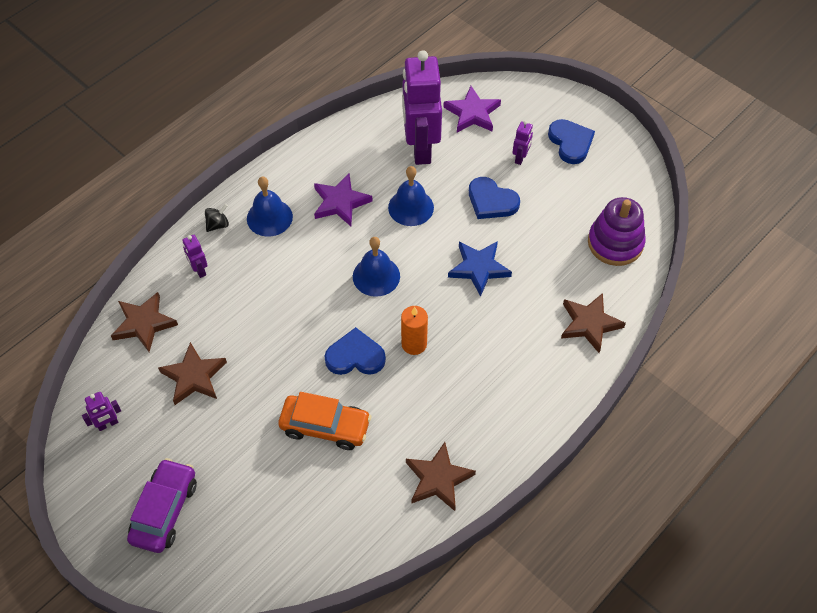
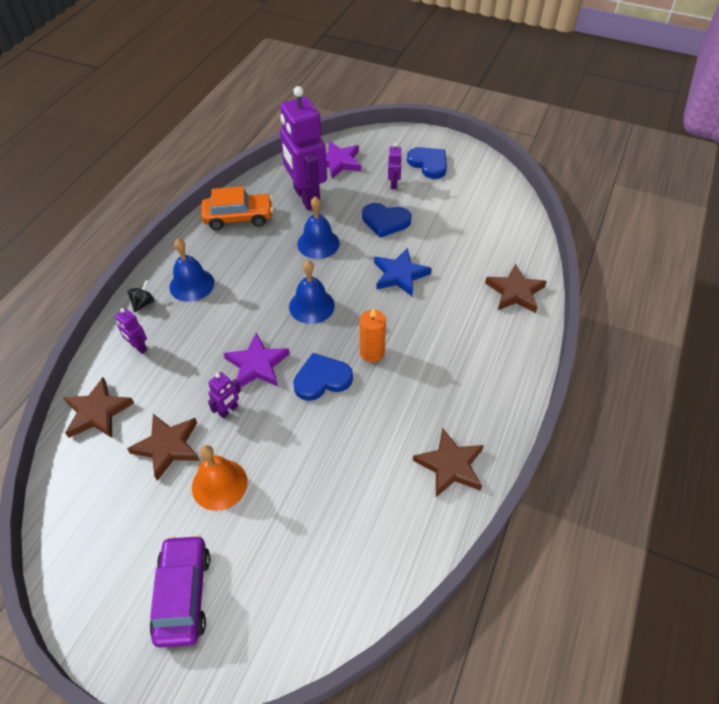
camera: 20 degrees left, 5 degrees down
(108, 424) = (89, 523): purple robot -> purple robot (228, 410)
(226, 426) = (219, 484): none -> orange bell
(325, 427) = (320, 452): orange car -> orange car (238, 218)
(340, 202) = (253, 256): purple star -> purple star (257, 365)
(615, 243) = (502, 226): purple stacking toy -> none

